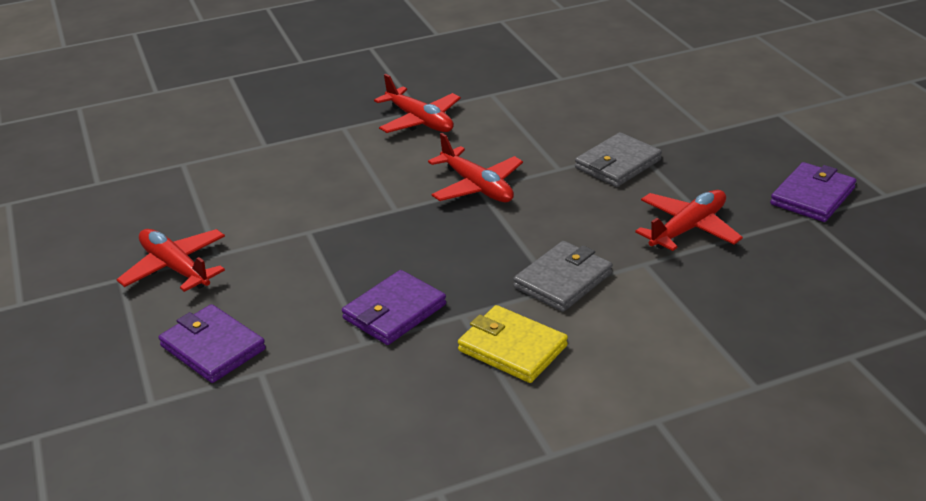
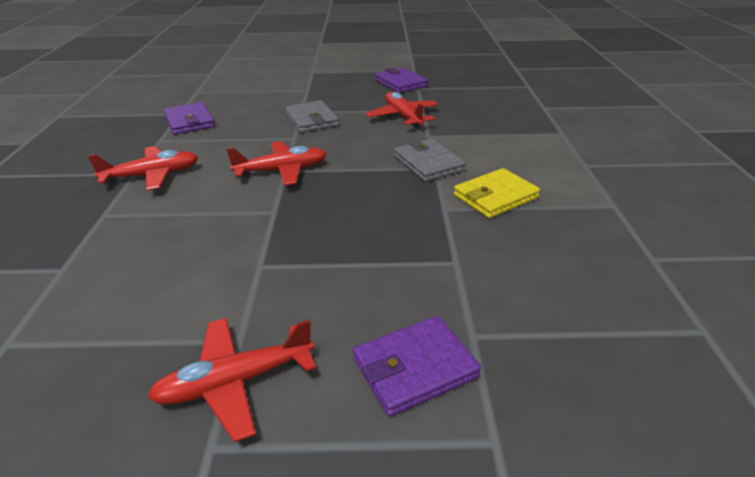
camera: 70 degrees left, 0 degrees up
(394, 312) = (422, 238): purple wallet -> purple wallet (190, 121)

